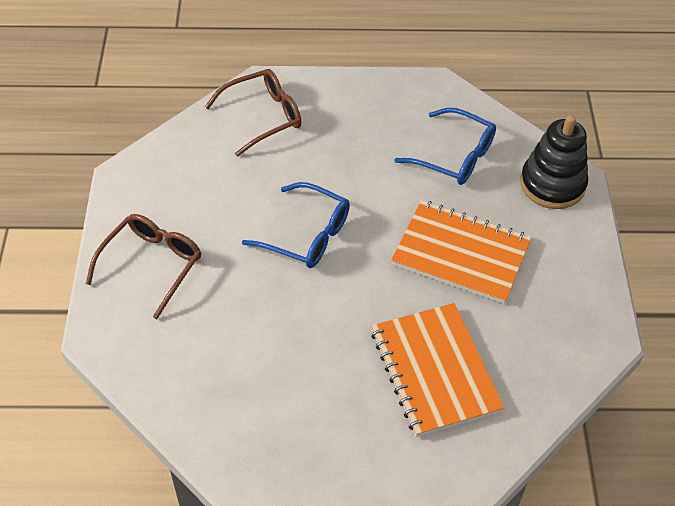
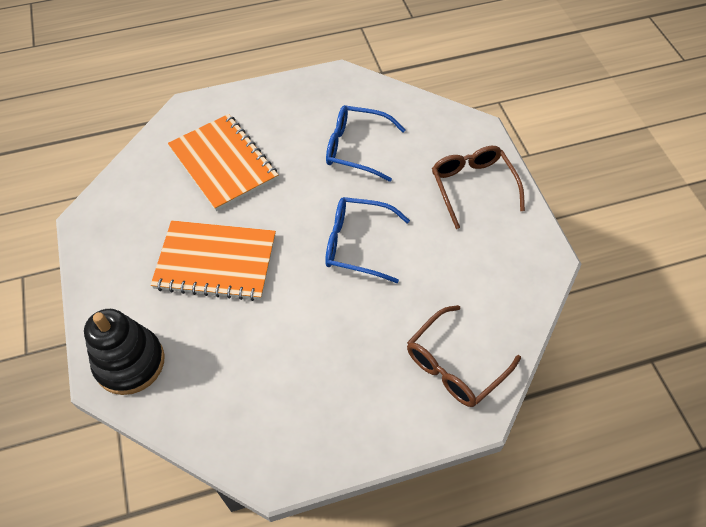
camera: 165 degrees right, 5 degrees up
(152, 265) = (472, 186): brown glasses -> brown glasses turned 150 degrees clockwise
(454, 156) = (237, 370): blue glasses -> blue glasses (356, 148)

